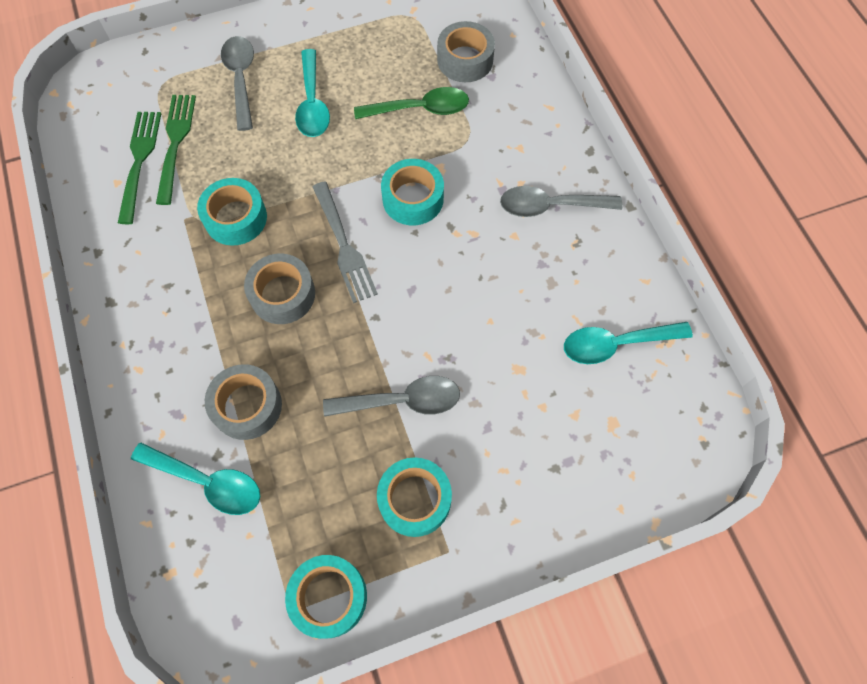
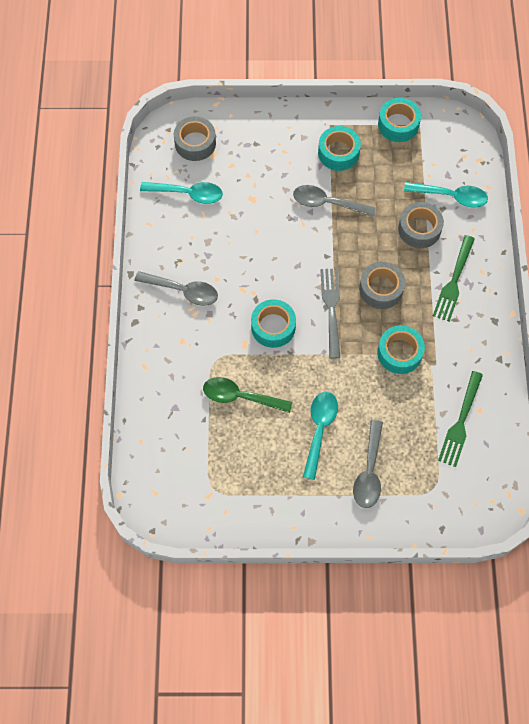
camera: 160 degrees left, 0 degrees up
(175, 144) = (431, 428): green fork -> green fork (454, 281)
(207, 482) = (451, 196): turquoise spoon -> turquoise spoon turned 150 degrees clockwise
(465, 60) = (188, 429): grey tape -> grey tape (195, 143)

